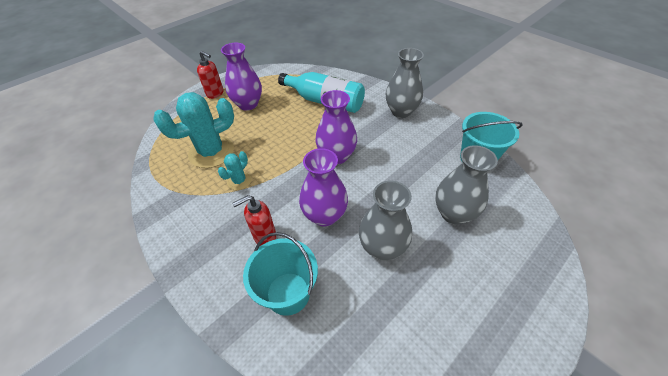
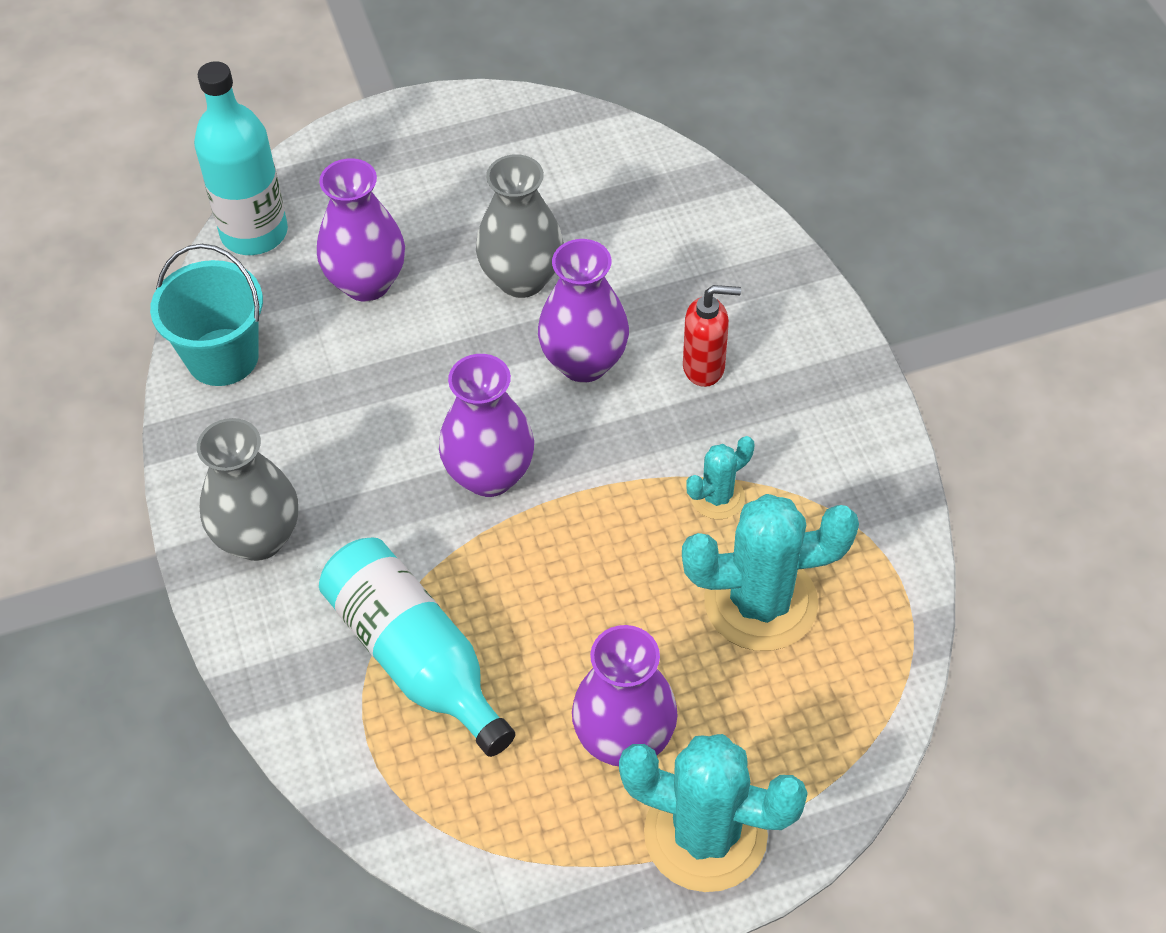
camera: 155 degrees left, 5 degrees up
(215, 94) = (705, 834): red soap dispenser -> turquoise cactus
(288, 293) = (698, 274): turquoise bucket -> none
(453, 213) = (366, 283): grey vase -> purple vase
(530, 217) = (254, 233): none -> turquoise bottle

